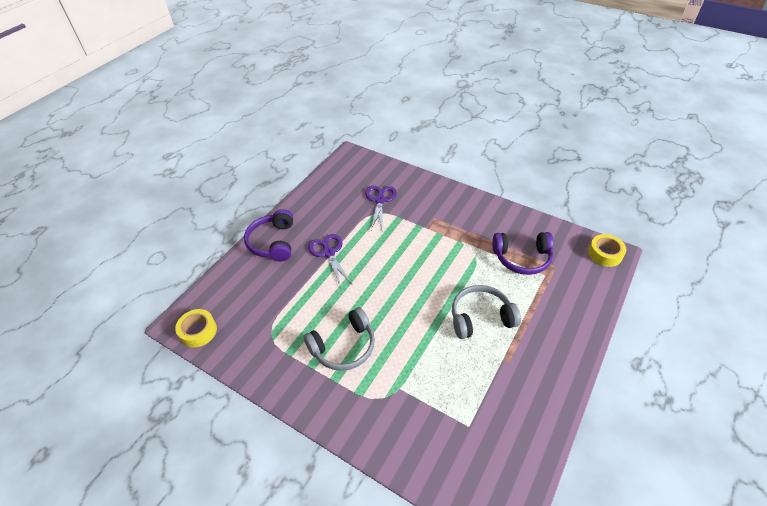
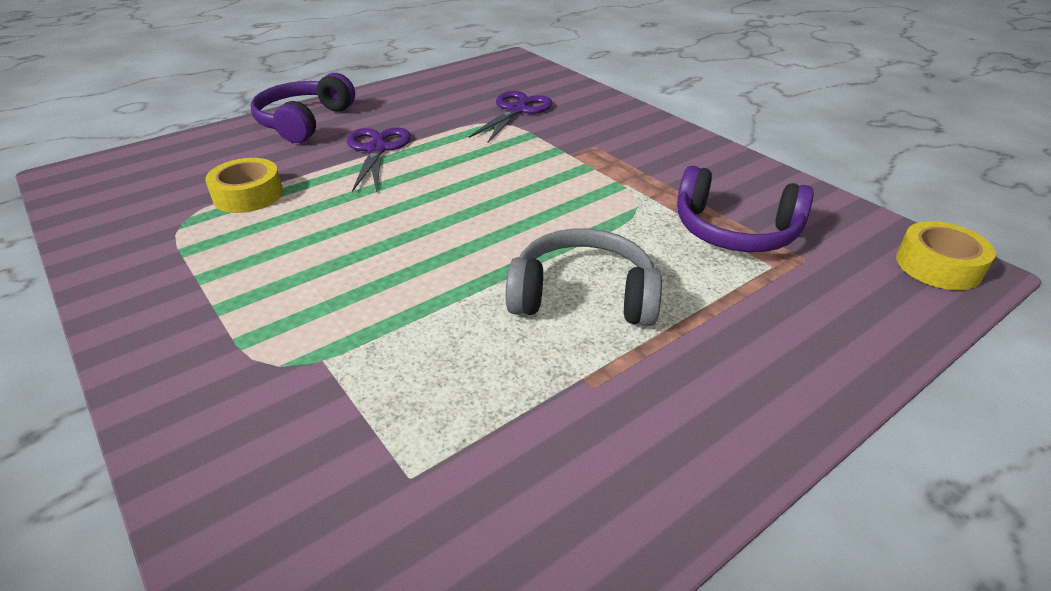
camera: 20 degrees right, 10 degrees down
(198, 331) = (84, 190): yellow tape -> yellow tape (248, 195)
(343, 346) = (282, 268): grey headphones -> none

